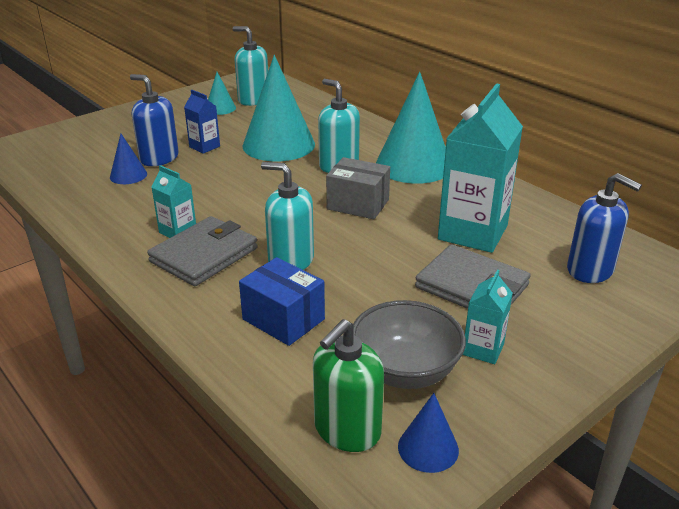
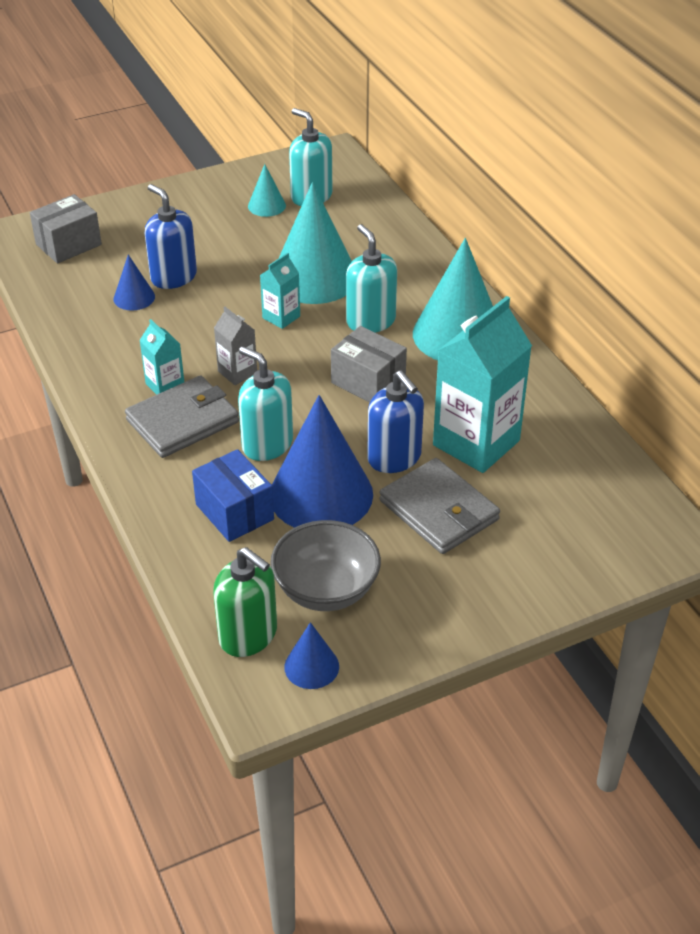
camera: 15 degrees right, 10 degrees up
(59, 149) = (68, 244): none -> grey box
(204, 147) = (229, 267): blue carton -> none
(241, 213) = (237, 372): none -> grey carton
(347, 430) = (248, 635): green soap dispenser -> green soap dispenser turned 105 degrees counterclockwise
(359, 291) = (321, 494): none -> blue cone
(483, 349) = (411, 583): turquoise carton -> turquoise carton (281, 317)
(590, 270) = (577, 515): blue soap dispenser -> blue soap dispenser (394, 458)

